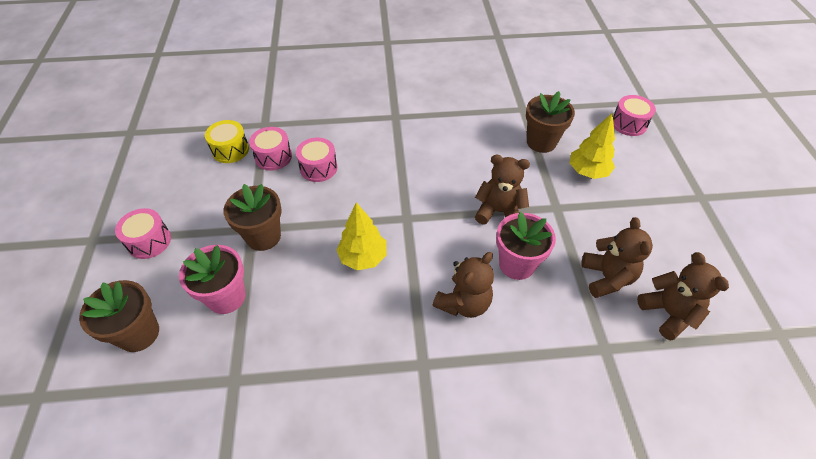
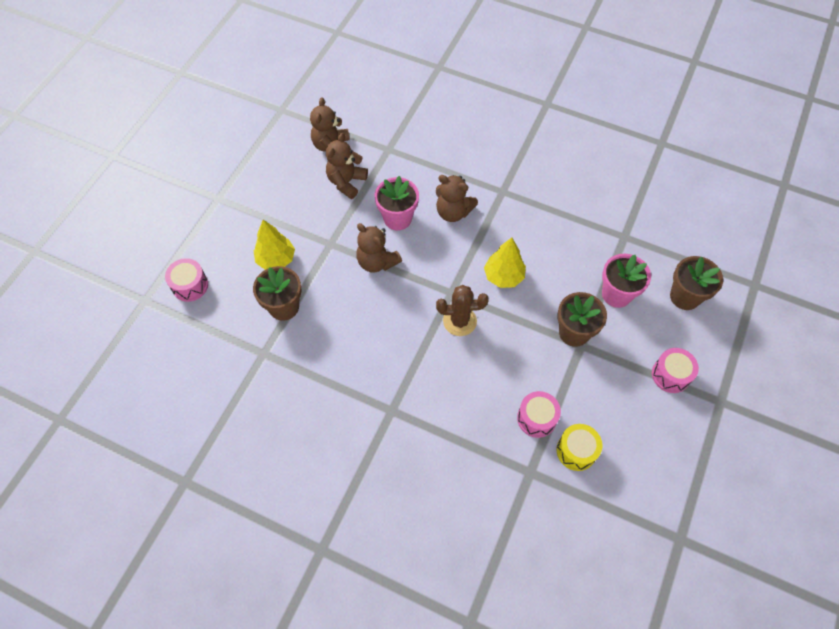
camera: 150 degrees left, 10 degrees up
(318, 168) = (499, 382): pink drum -> none
(382, 197) = (459, 321): none -> brown cactus
(463, 303) = (453, 212): brown teddy bear -> brown teddy bear turned 135 degrees counterclockwise

